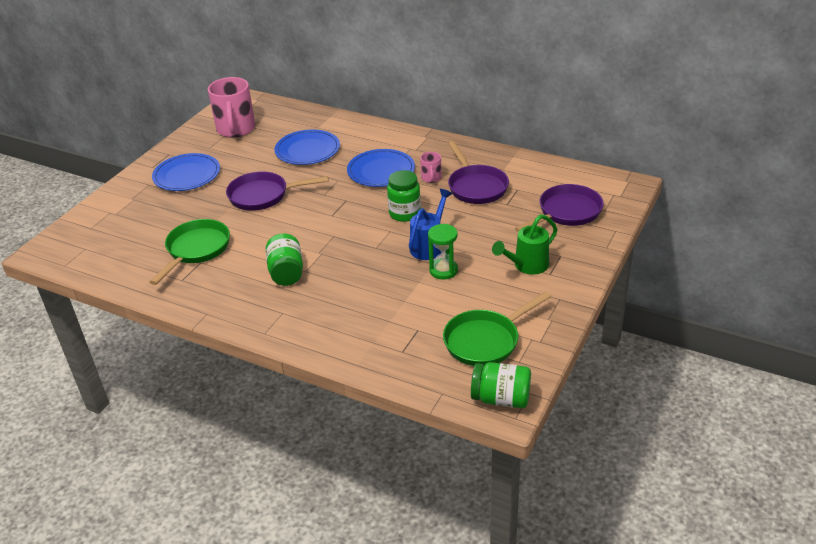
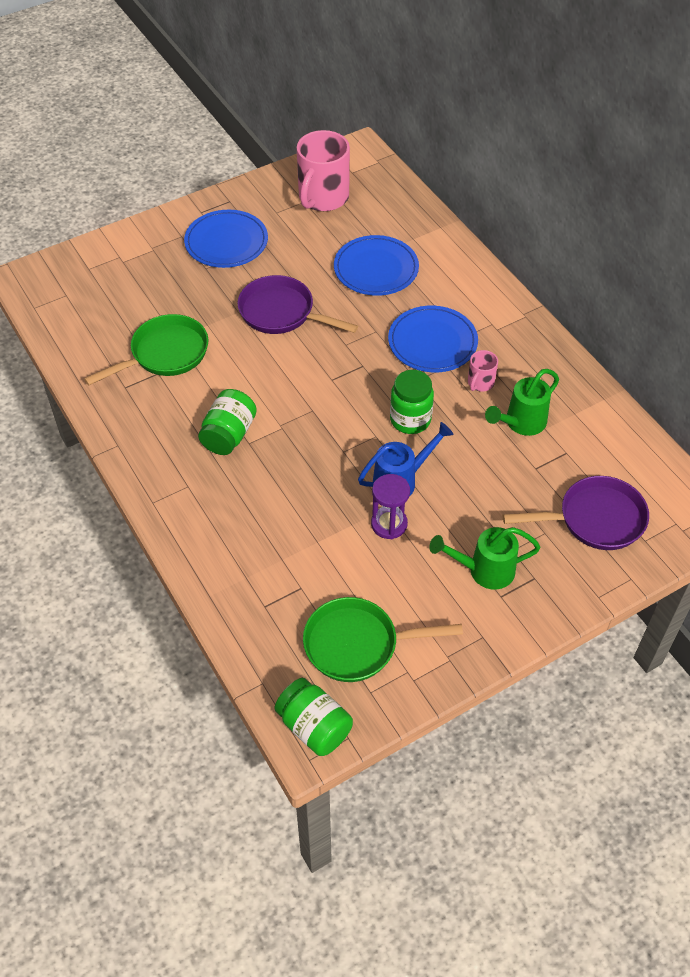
camera: 30 degrees right, 15 degrees up
(443, 270) = (389, 524): green hourglass -> purple hourglass
(476, 187) = (521, 423): purple pan -> green watering can

